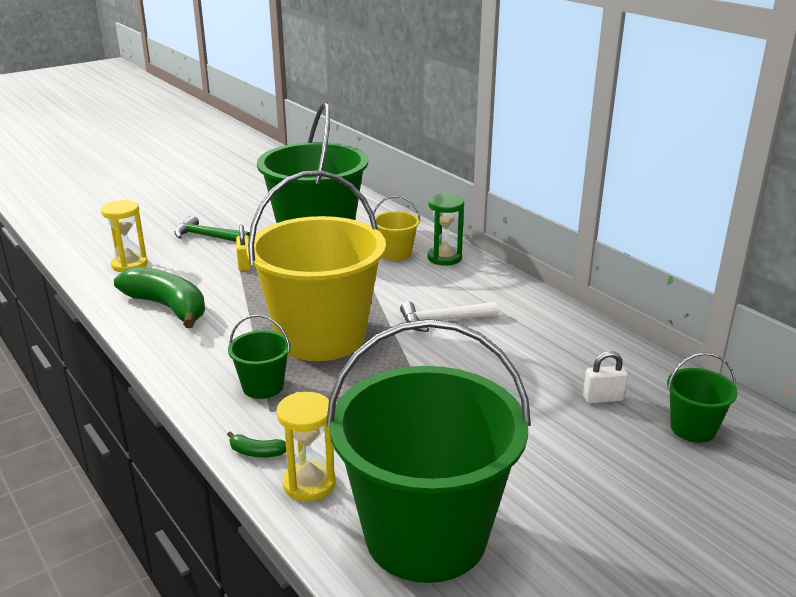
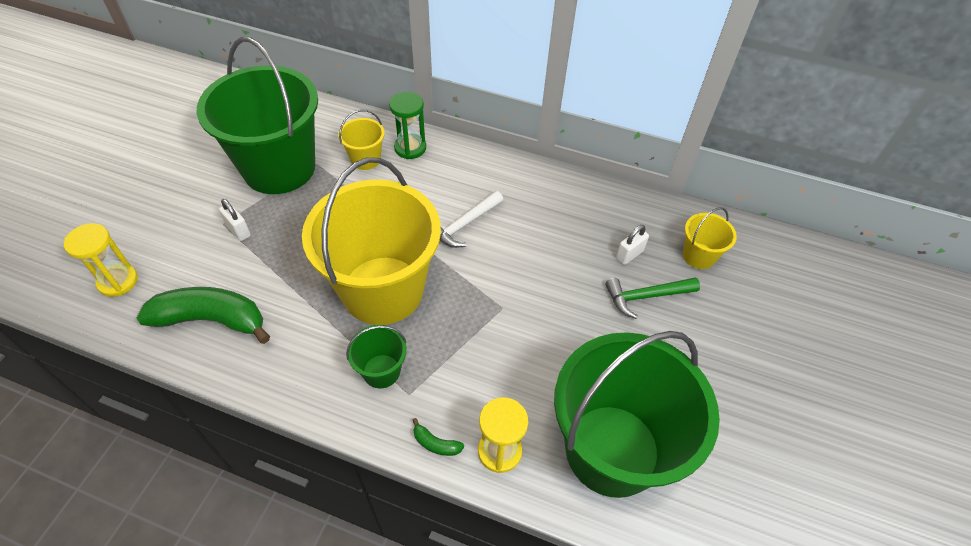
camera: 35 degrees left, 25 degrees up
(208, 237) = (167, 207): green hammer -> green hammer (646, 296)
(245, 264) = (238, 230): yellow padlock -> white padlock
(257, 452) = (435, 443): green banana -> green banana turned 45 degrees clockwise
(693, 428) = (698, 256): green bucket -> yellow bucket

